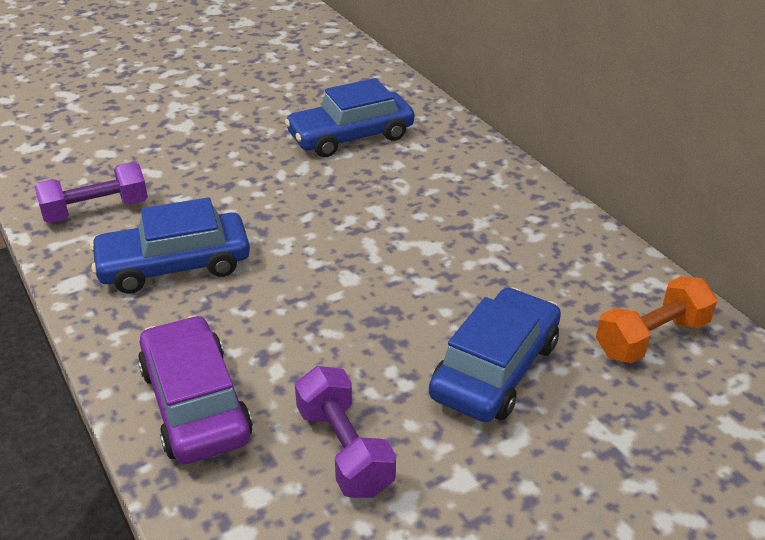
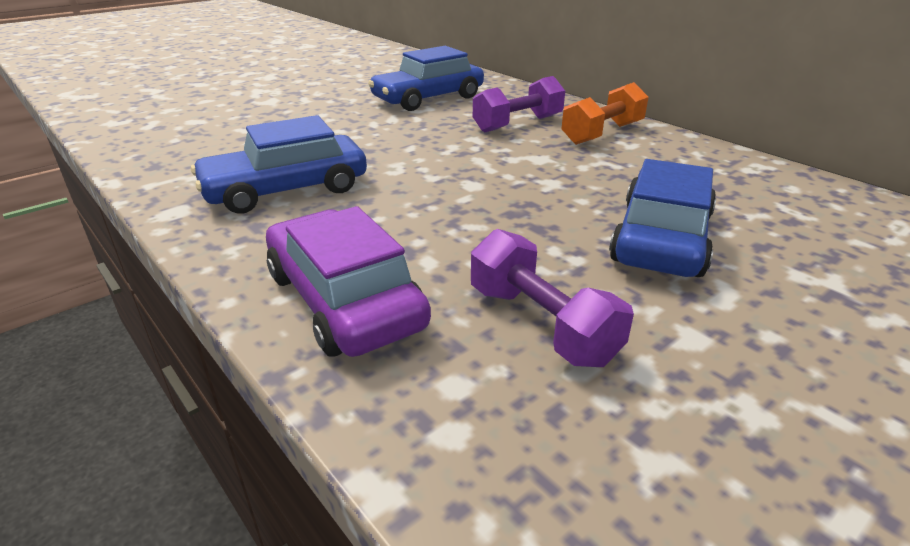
camera: 10 degrees left, 5 degrees down
(96, 210) = (192, 158): purple dumbbell -> purple dumbbell (518, 124)
(651, 338) = (791, 202): orange dumbbell -> orange dumbbell (602, 133)

